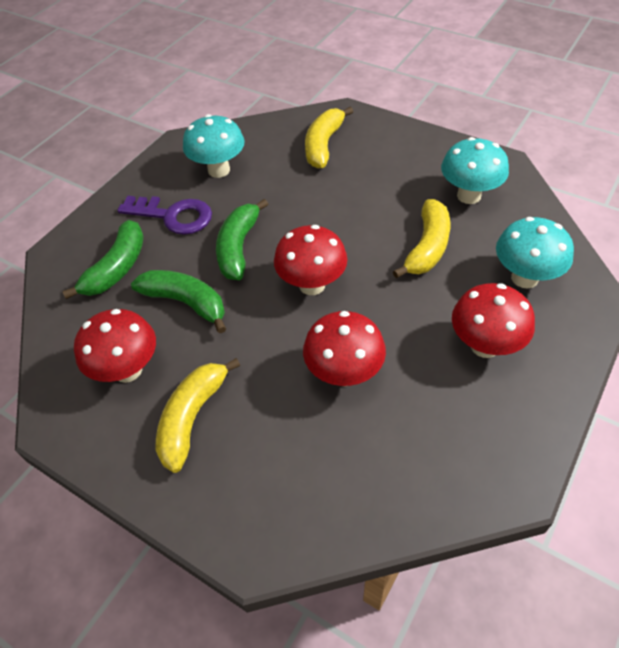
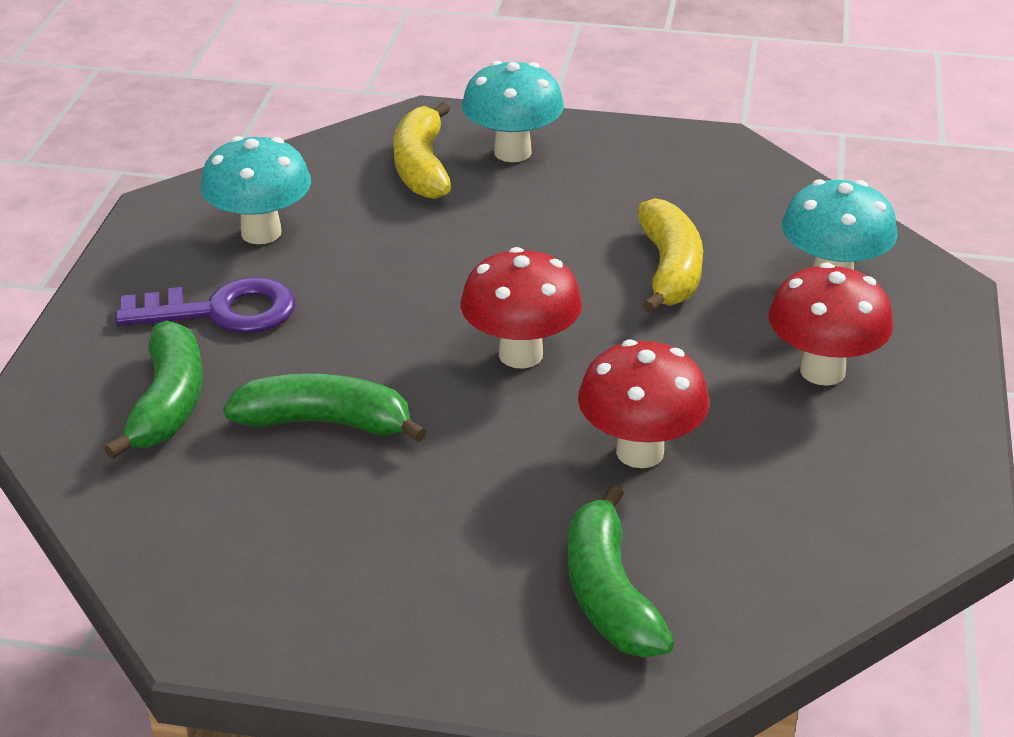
camera: 25 degrees left, 15 degrees down
(128, 370) = (285, 533): red mushroom -> none
(192, 417) = (436, 564): yellow banana -> none
(238, 247) = (366, 331): green banana -> green banana (608, 593)
(469, 196) = (693, 193): turquoise mushroom -> turquoise mushroom (512, 152)

